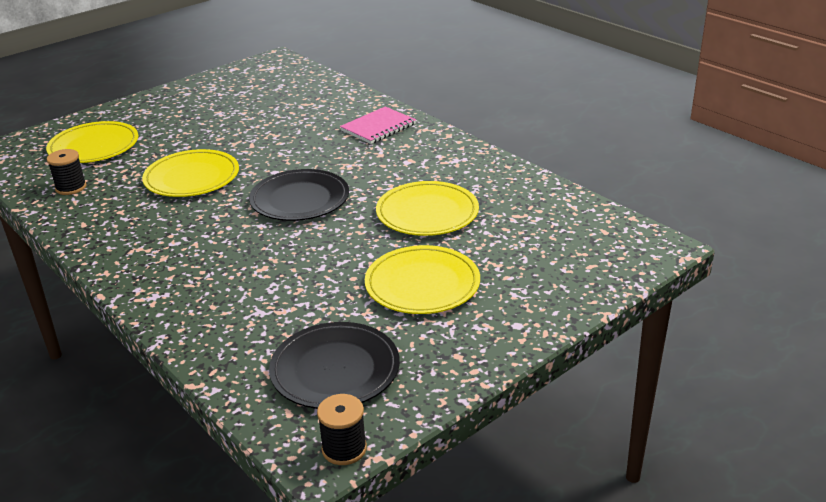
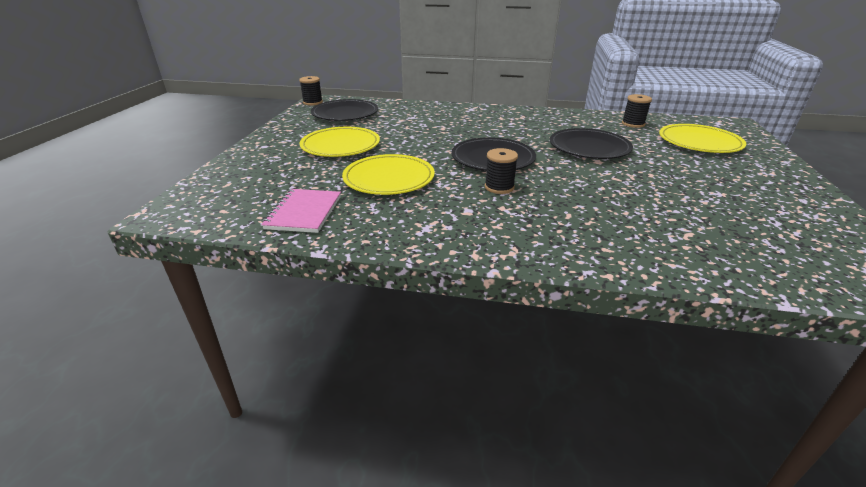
camera: 140 degrees right, 0 degrees up
(192, 178) = (589, 147): yellow plate -> black plate
(351, 170) = (499, 187): none -> black spool
(378, 127) = (560, 235): pink notebook -> pink notebook (304, 212)

